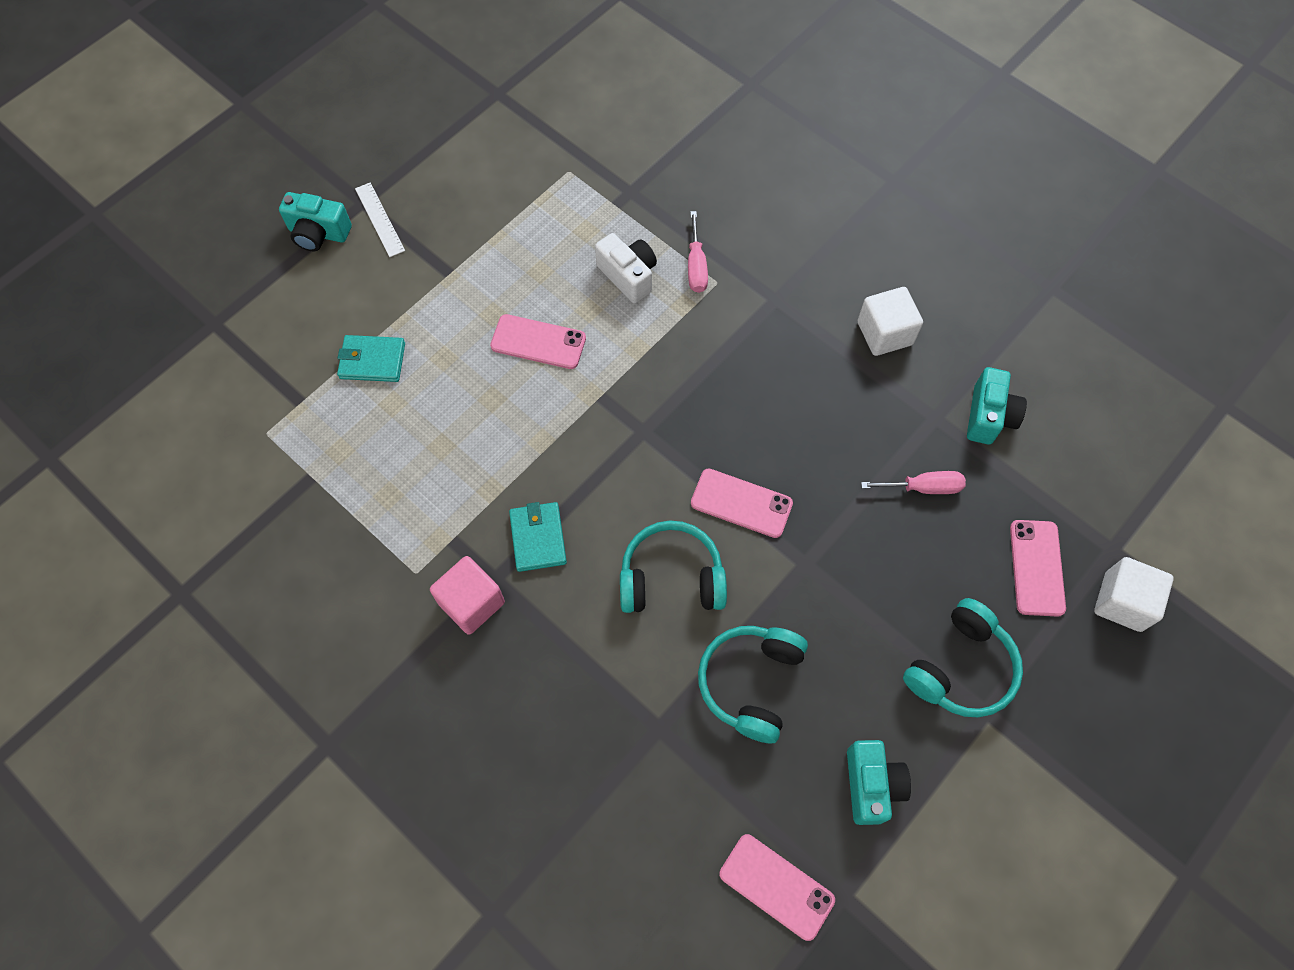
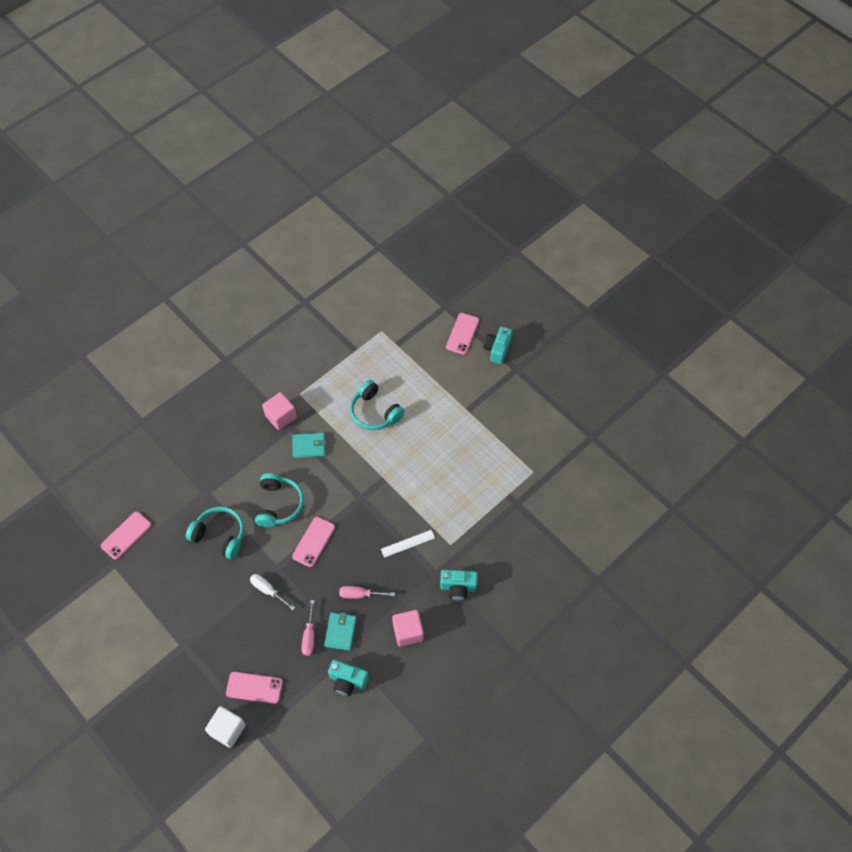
camera: 95 degrees right, 5 degrees down
(372, 361) = (417, 375): turquoise wallet -> turquoise wallet (340, 632)
(379, 219) = (504, 377): white ruler -> white ruler (407, 543)
(538, 342) = (420, 451): pink phone -> pink phone (462, 333)
(628, 276) = (458, 498): white camera -> none
(696, 266) = (462, 534): pink screwdriver -> pink screwdriver (360, 594)
(850, 572) = (268, 590): none -> white screwdriver
(871, 785) = (161, 583): turquoise camera -> turquoise camera (458, 587)
(884, 333) = (408, 632): white cube -> pink cube
(961, 668) = (208, 636): turquoise headphones -> turquoise headphones (375, 412)

